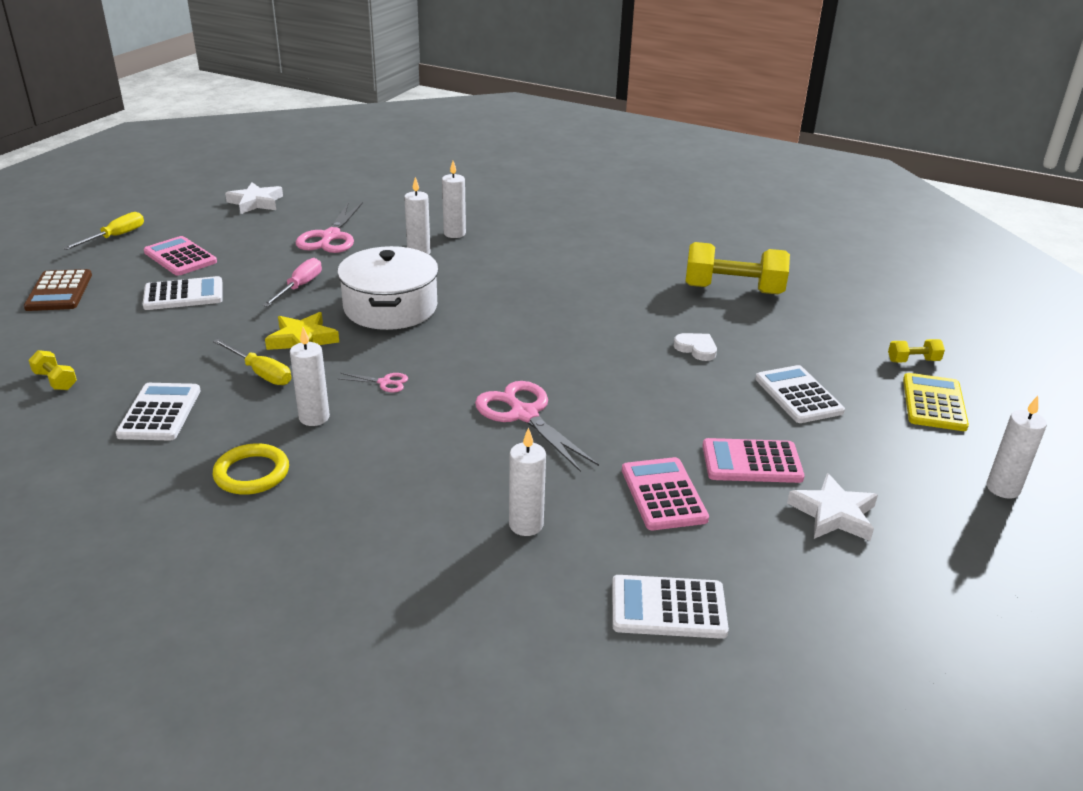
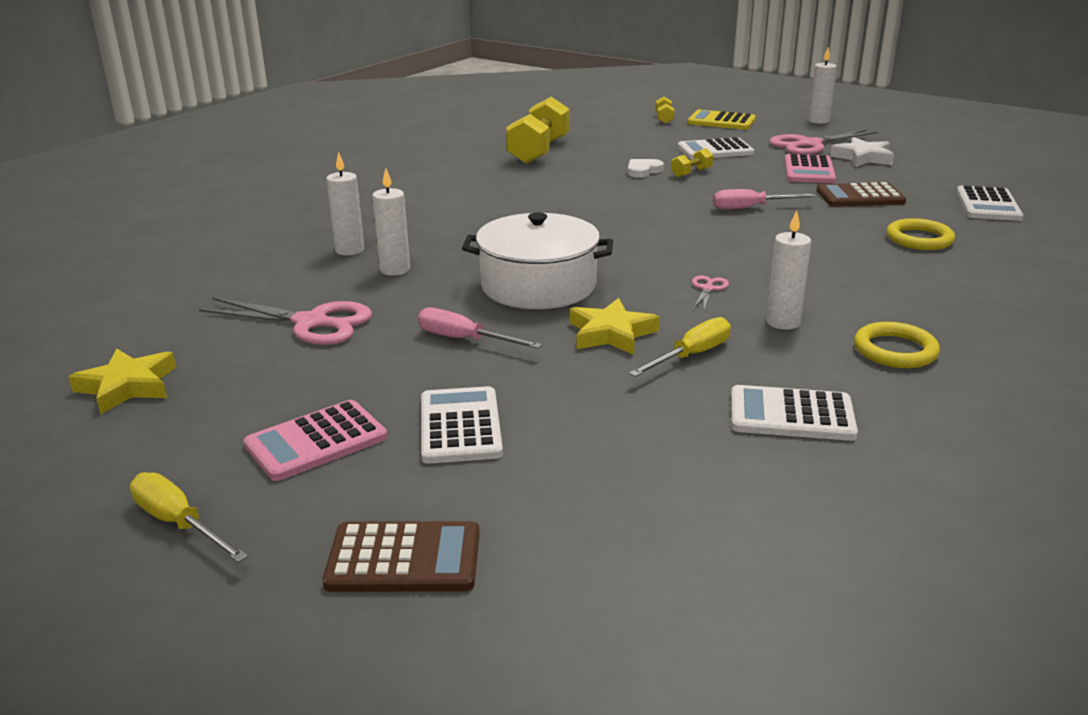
camera: 80 degrees left, 5 degrees down
(55, 381) = (721, 512): yellow dumbbell -> yellow dumbbell (691, 173)
(256, 202) = (127, 386): white star -> yellow star
(524, 415) = (759, 233): pink scissors -> pink scissors (809, 145)
(526, 525) = (919, 239): white candle -> yellow ring
(598, 413) = (750, 208): none -> pink screwdriver
(663, 494) = (860, 196): pink calculator -> brown calculator

